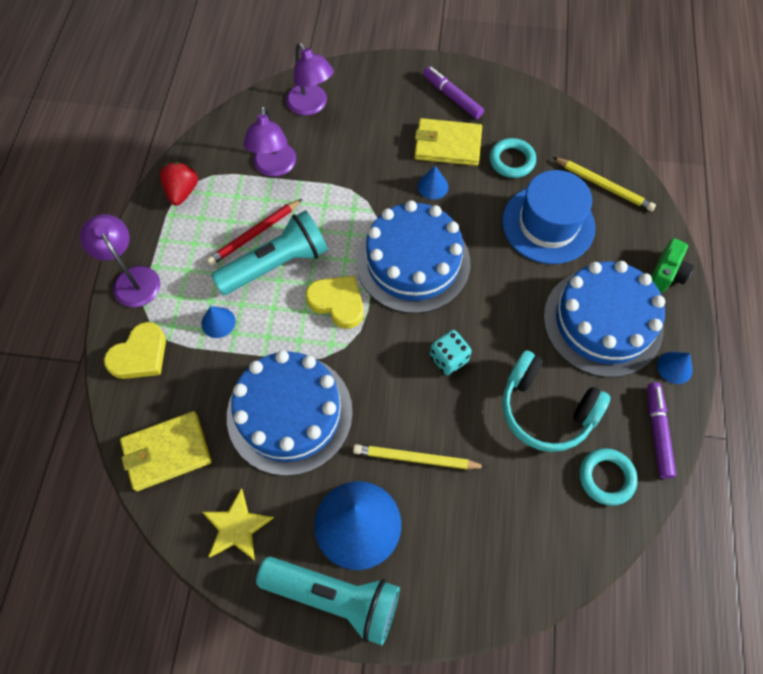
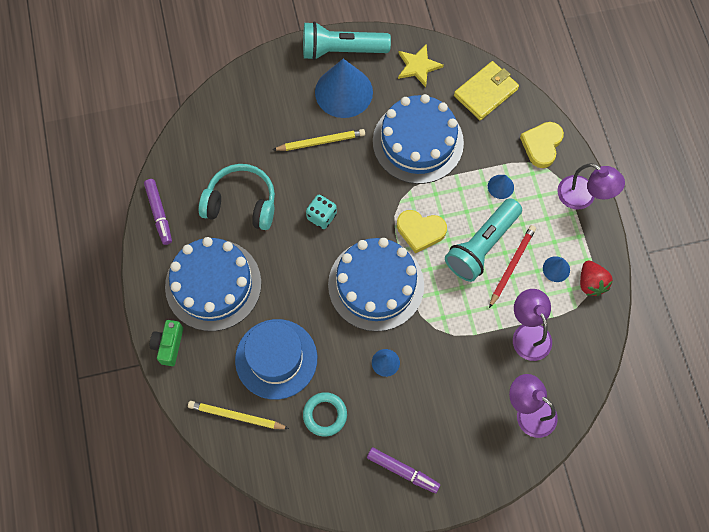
camera: 160 degrees right, 5 degrees up
(447, 145) = (388, 412): yellow wallet -> none
(606, 477) = (190, 171): turquoise ring -> none
(674, 367) = (152, 266): blue cone -> blue cone (556, 269)

